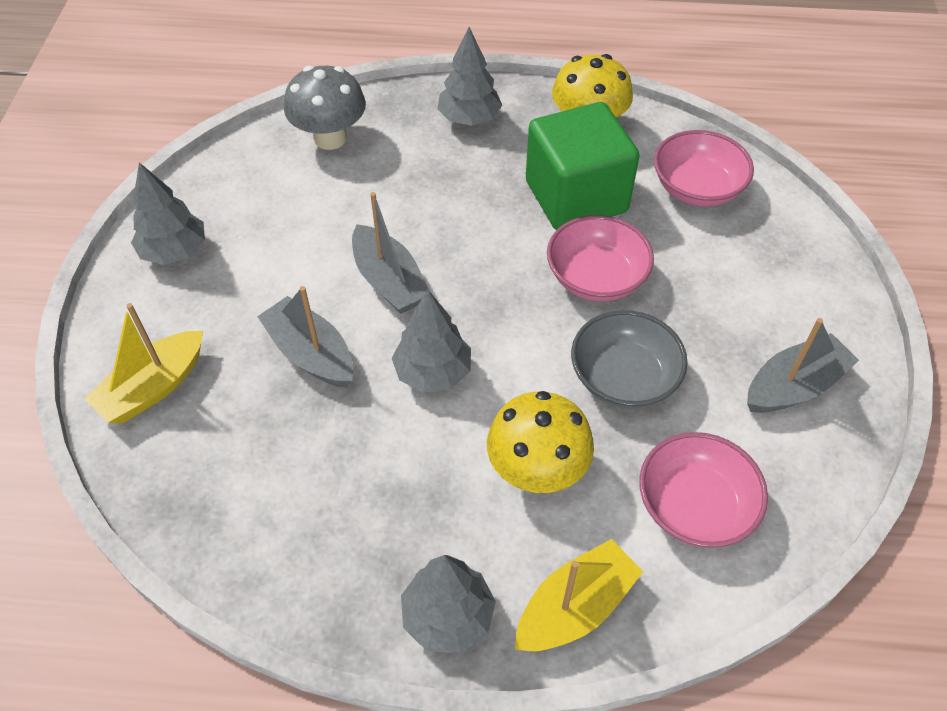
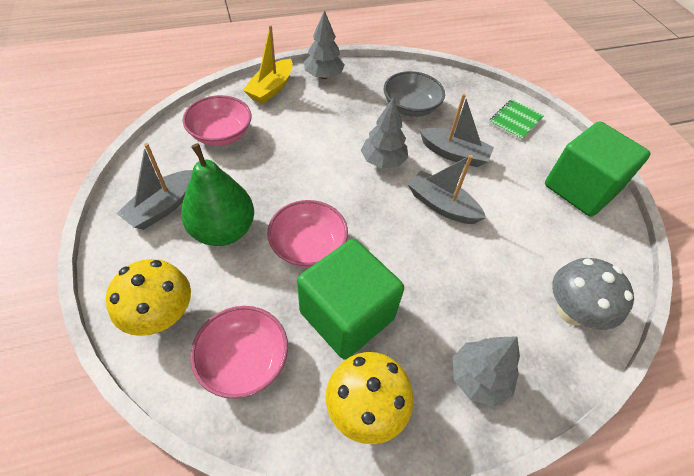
camera: 155 degrees right, 0 degrees up
(153, 387) = (515, 121): yellow boat -> green notebook
(174, 251) = (580, 188): grey tree -> green cube
(537, 471) = (306, 131): yellow mushroom -> yellow mushroom (162, 316)
(623, 378) = (272, 185): grey bowl -> grey bowl (410, 107)
(706, 328) = (223, 230): none -> green pear

